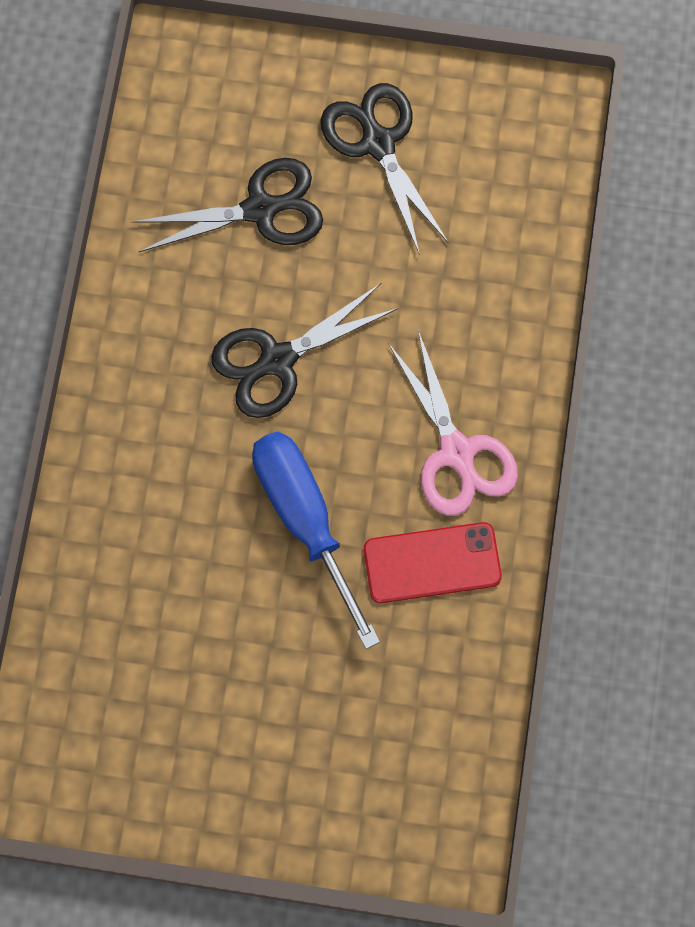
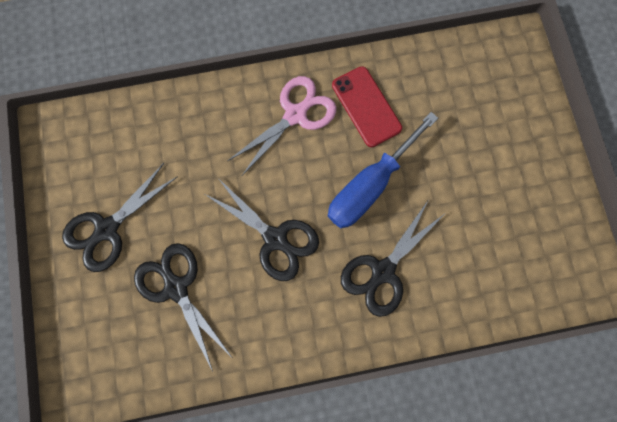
camera: 110 degrees left, 5 degrees up
(172, 490) = (382, 272): none -> black scissors

